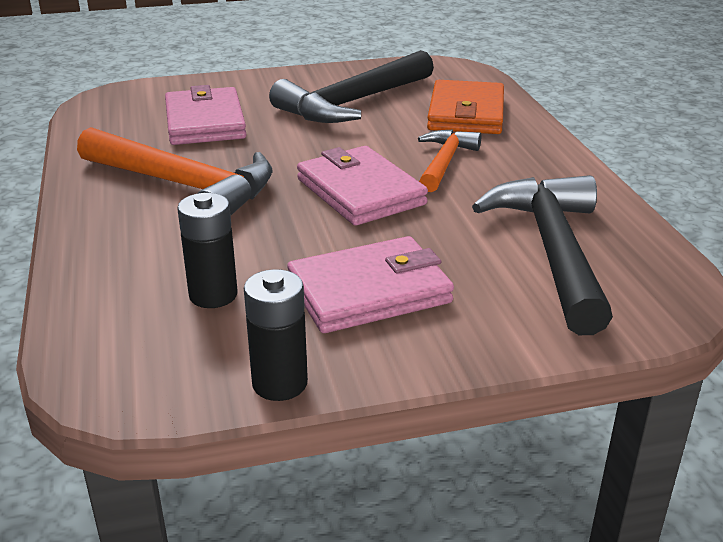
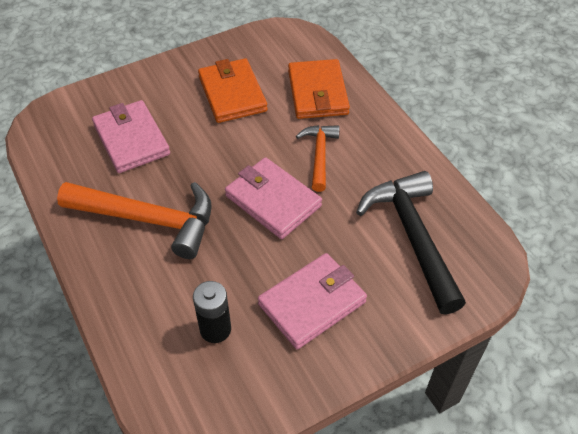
camera: 15 degrees left, 20 degrees up
(280, 383) = (286, 398): black battery -> none
(353, 103) = (232, 94): black hammer -> orange wallet

